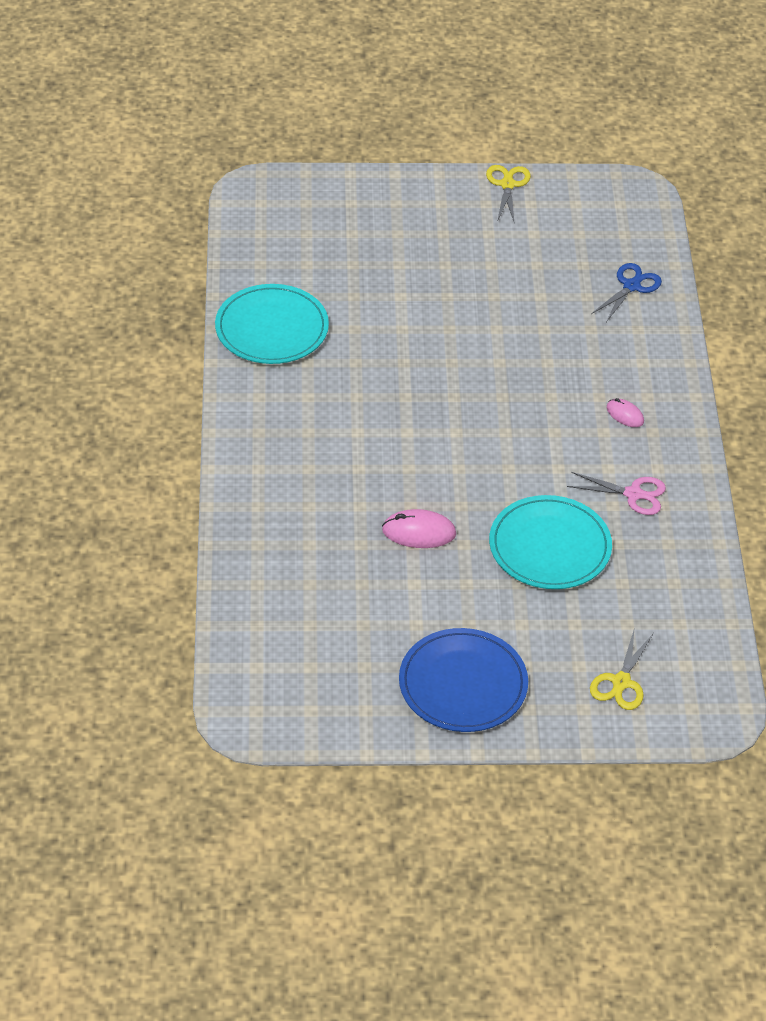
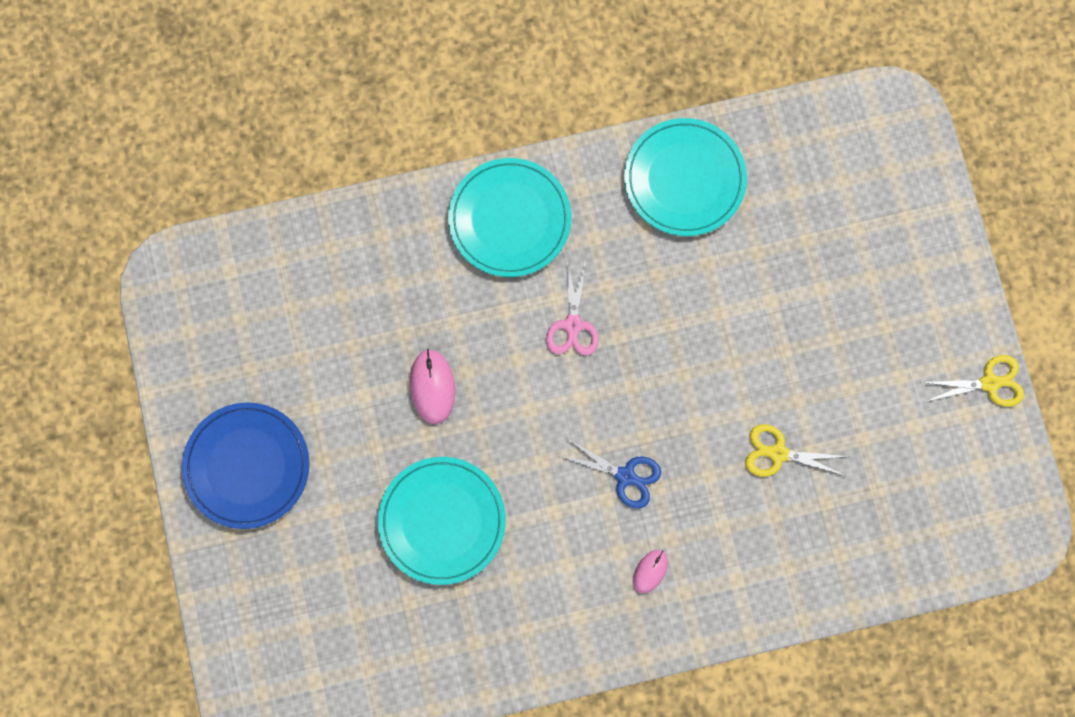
camera: 80 degrees right, 30 degrees up
(271, 450) = (509, 219): none -> turquoise plate
(621, 682) = (280, 619): yellow scissors -> yellow scissors (778, 453)
(631, 286) = (856, 550): blue scissors -> blue scissors (625, 476)
(633, 494) = (535, 596): pink scissors -> pink scissors (573, 325)

